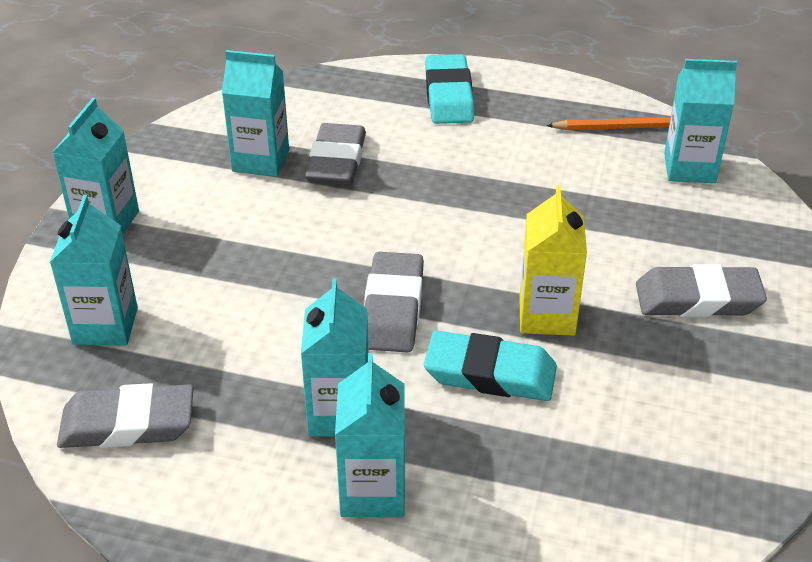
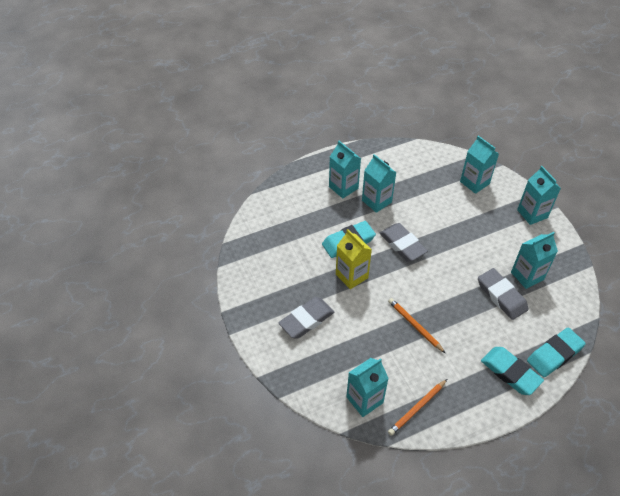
camera: 140 degrees right, 10 degrees up
(128, 424) = (426, 163): grey eraser -> none
(365, 81) = (554, 354): none -> turquoise eraser
(517, 199) = (415, 326): none -> orange pencil

